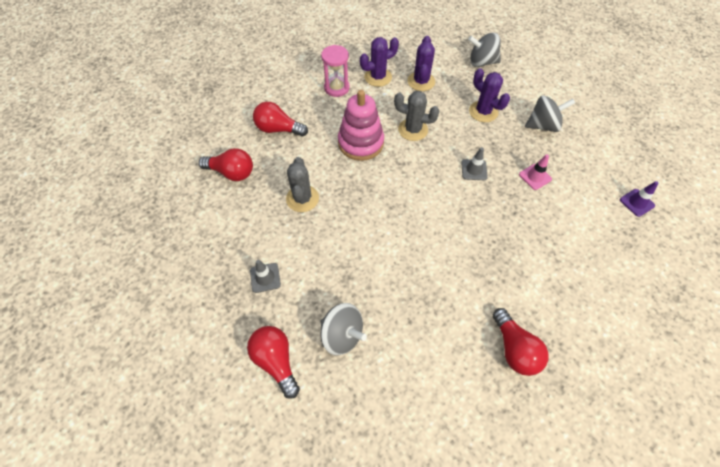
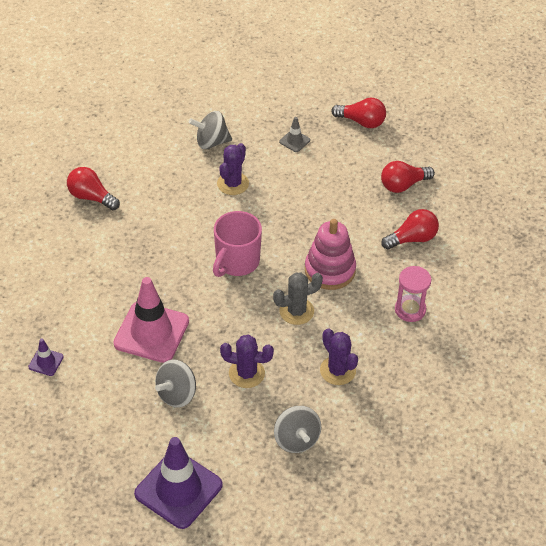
camera: 140 degrees right, 10 degrees down
(276, 361) = (239, 109): red light bulb -> red light bulb (361, 122)
(302, 198) = (327, 200): grey cactus -> none
(378, 77) = (384, 348): purple cactus -> purple cactus (233, 184)
(424, 192) = (237, 262): none -> pink mug
(474, 170) = (210, 306): grey traffic cone -> none
(481, 62) = (296, 440): grey spinning top -> grey spinning top turned 105 degrees clockwise
(535, 177) = (151, 332): pink traffic cone -> pink traffic cone, size x2.26
(576, 76) = (178, 489): none -> purple traffic cone

